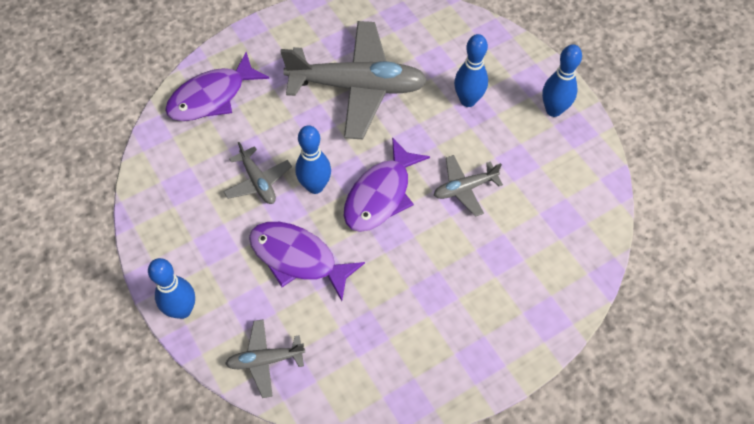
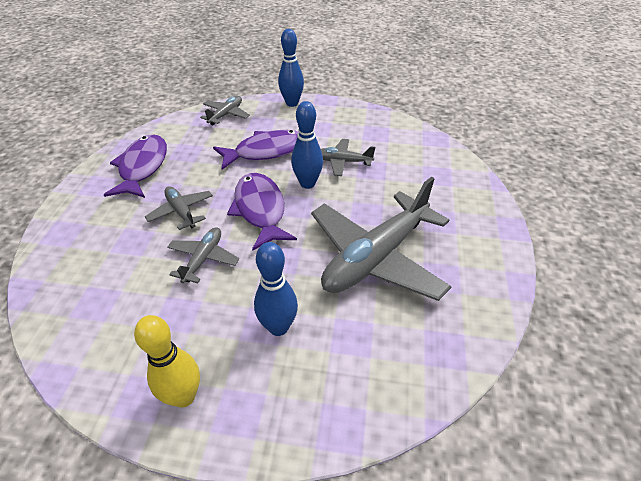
camera: 130 degrees right, 15 degrees down
(212, 97) = (444, 174): purple fish -> purple fish (142, 167)
(439, 251) = (181, 212): none -> grey plane
(553, 110) = (184, 396): blue bowling pin -> yellow bowling pin

